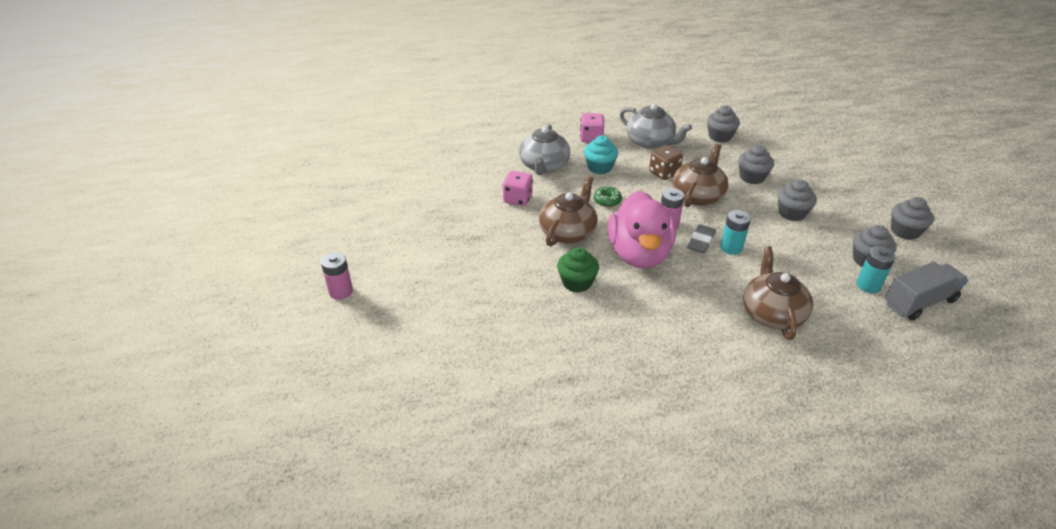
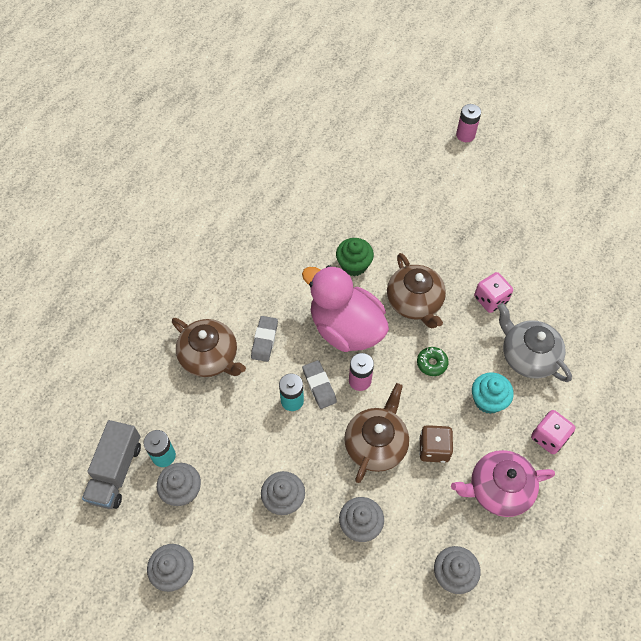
camera: 130 degrees right, 20 degrees up
(650, 141) = (498, 489): grey teapot -> pink teapot
(698, 195) = (376, 444): brown teapot -> brown teapot turned 135 degrees counterclockwise
(712, 291) = (264, 340): none -> grey eraser

